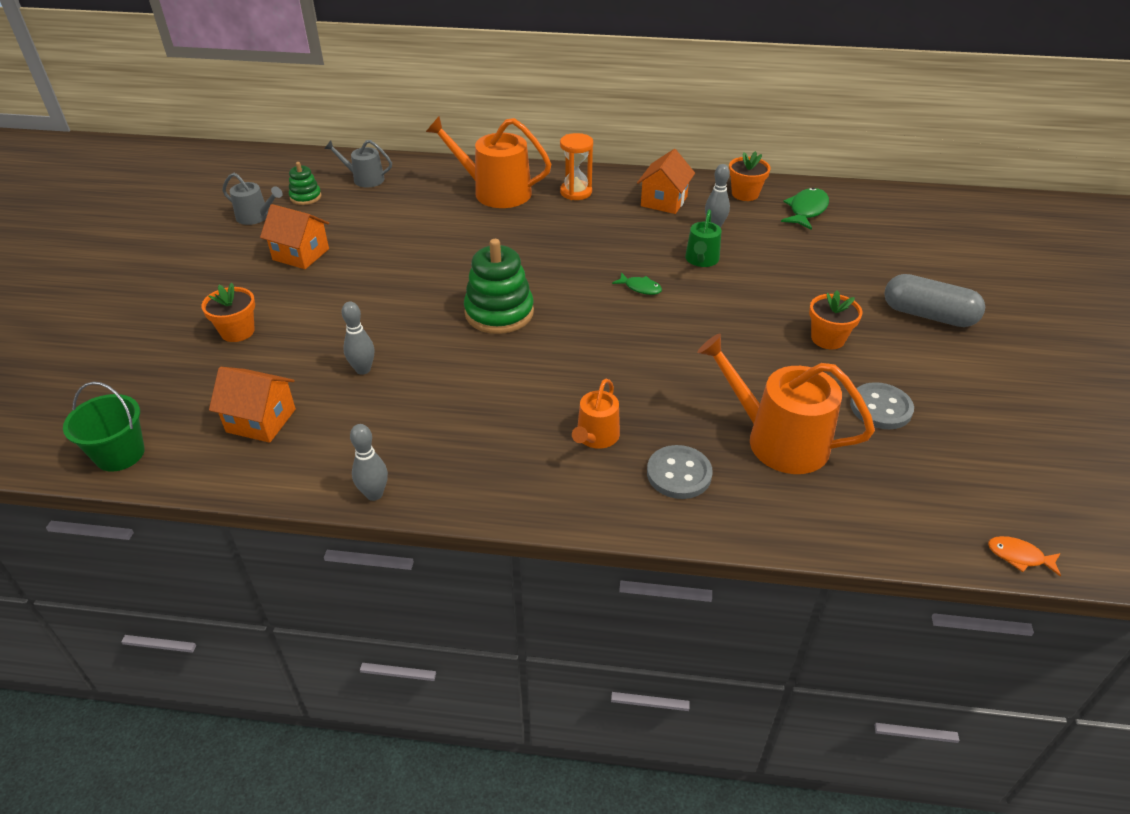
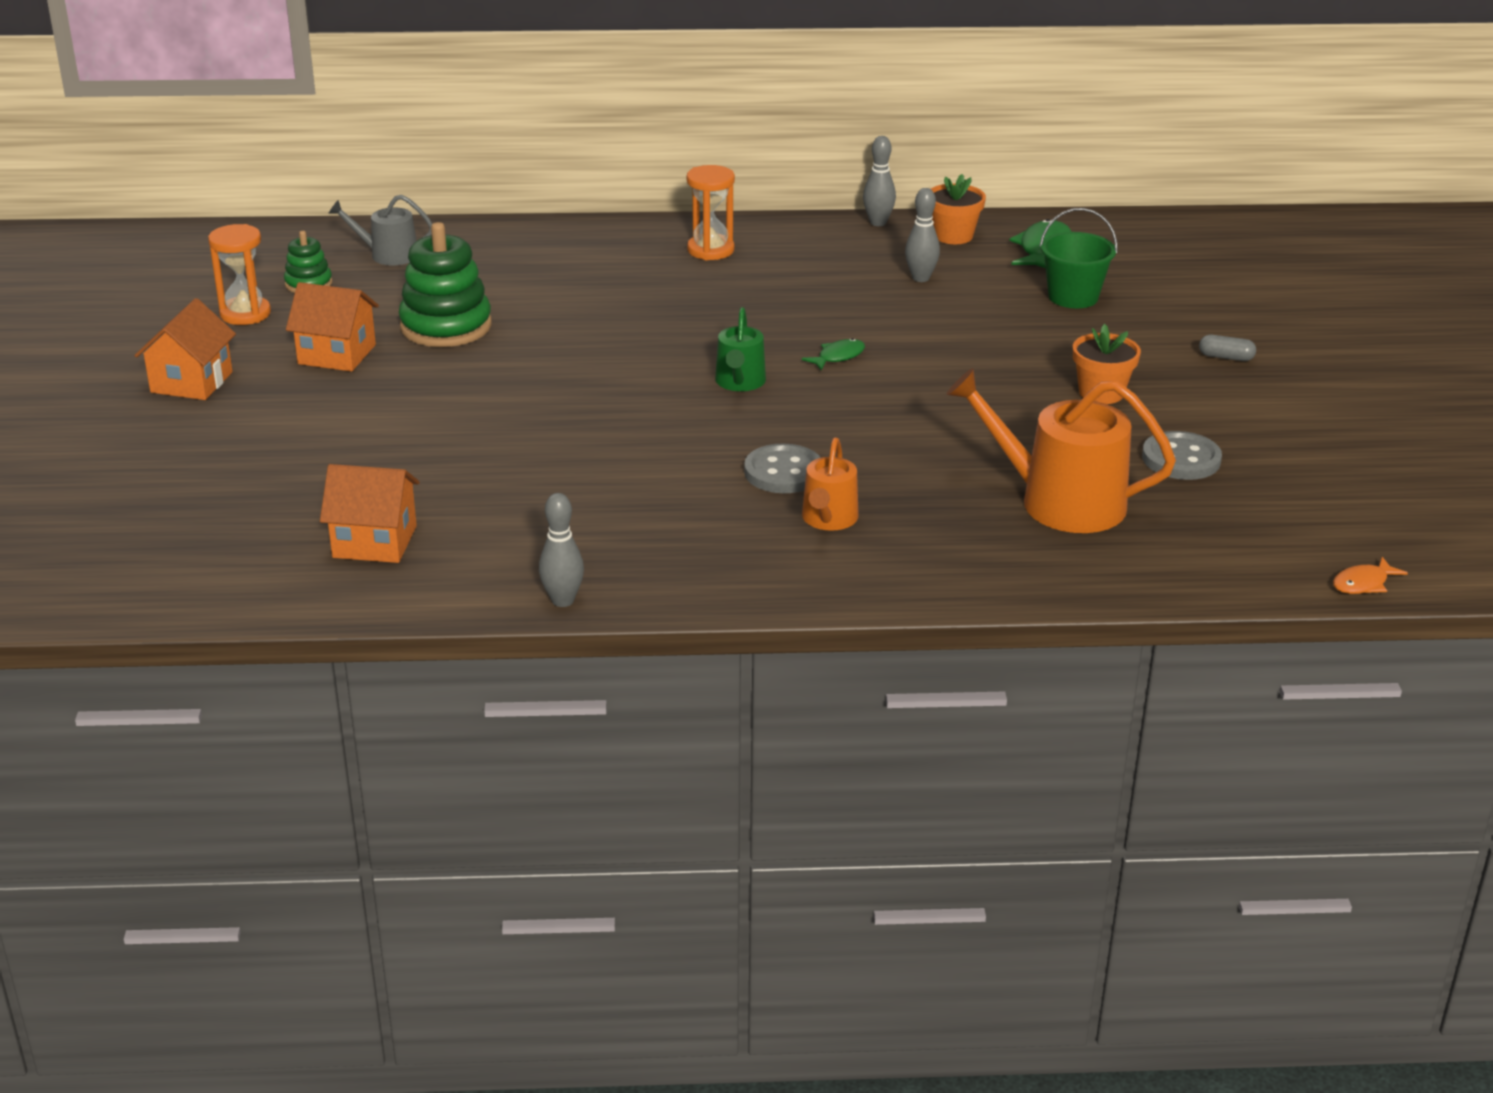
camera: 10 degrees left, 10 degrees down
(120, 454) = (198, 593): green bucket -> green bucket (1073, 297)
(237, 331) = (290, 450): orange flower pot -> none
(256, 217) = (245, 314): grey watering can -> orange hourglass
(363, 369) = (489, 477): grey bowling pin -> grey bowling pin (878, 223)
(495, 192) = (592, 258): orange watering can -> none
(499, 313) = (652, 400): green stacking toy -> green stacking toy (446, 326)
(640, 288) = (838, 357): green fish -> green fish turned 60 degrees counterclockwise
(664, 201) = (841, 252): orange house -> orange house (191, 382)
(679, 474) = (944, 546): grey button -> grey button (783, 472)
(701, 260) = (912, 318): green watering can -> green watering can (740, 382)
(928, 315) = (1226, 357): grey capsule -> grey capsule, size x0.44
(1019, 556) = (1363, 584): orange fish -> orange fish turned 45 degrees counterclockwise

